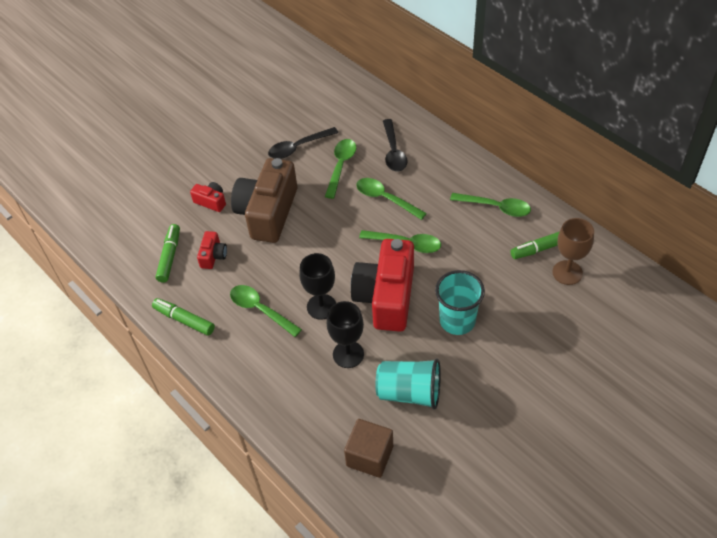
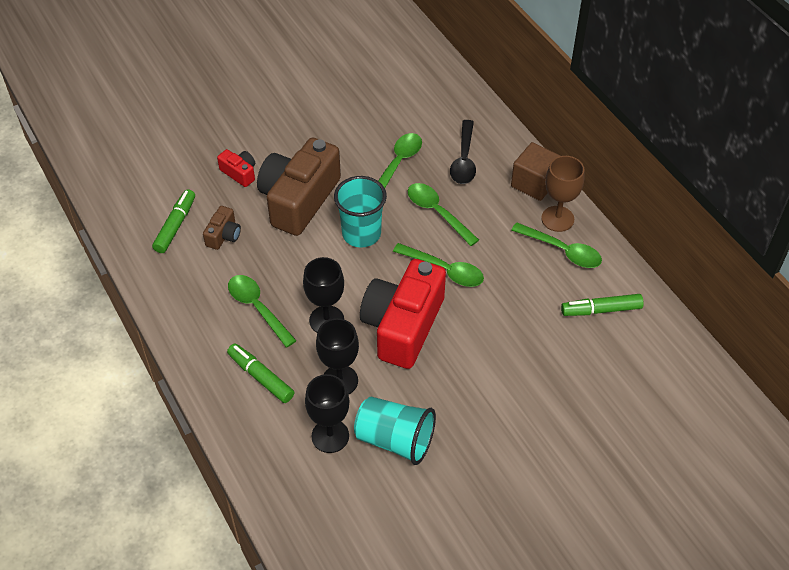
camera: 10 degrees right, 0 degrees up
(184, 320) = (170, 300): green marker -> green marker (261, 377)
(213, 256) = (223, 235): red camera -> brown camera
(298, 147) = (356, 131): black spoon -> none
(354, 402) = (330, 436): none -> black goblet
(369, 456) = (328, 499): brown cube -> brown cube (534, 183)
(457, 321) = (475, 372): turquoise cup -> turquoise cup (361, 234)
(567, 272) = (621, 345): brown goblet -> brown goblet (557, 219)

